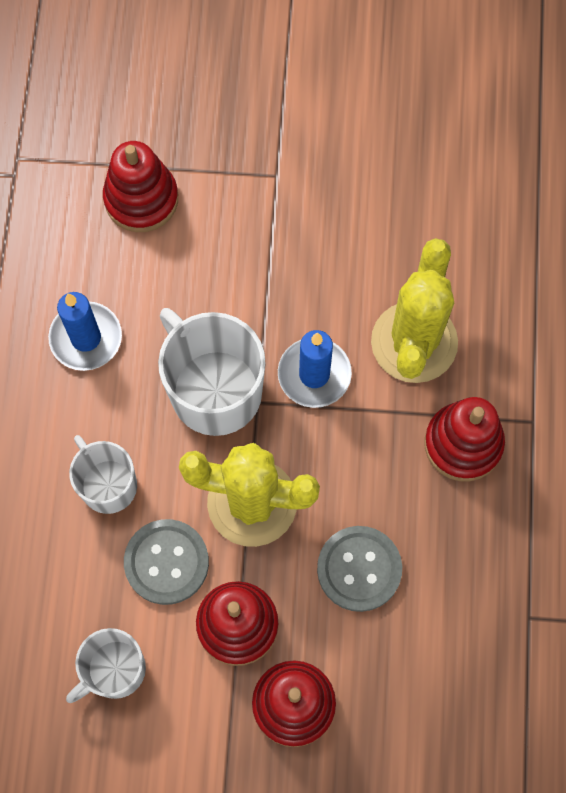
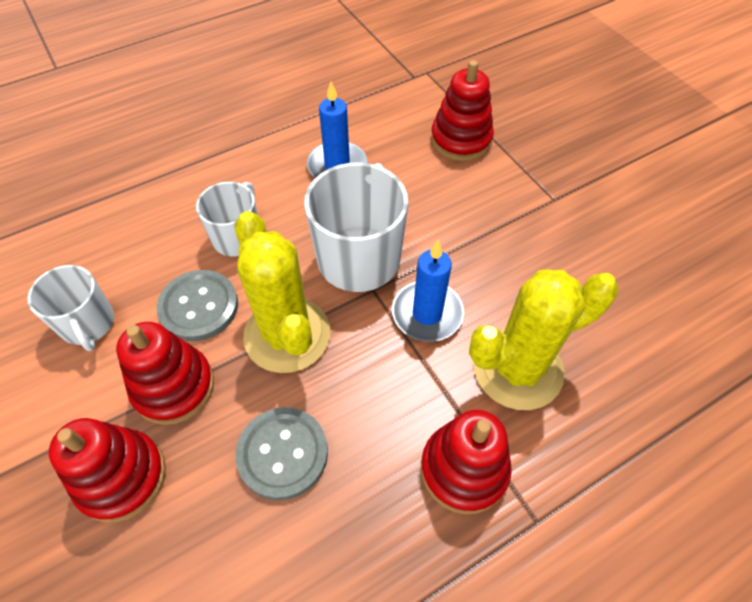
camera: 55 degrees right, 15 degrees down
(114, 670) = (88, 324): white mug -> white mug turned 135 degrees counterclockwise

